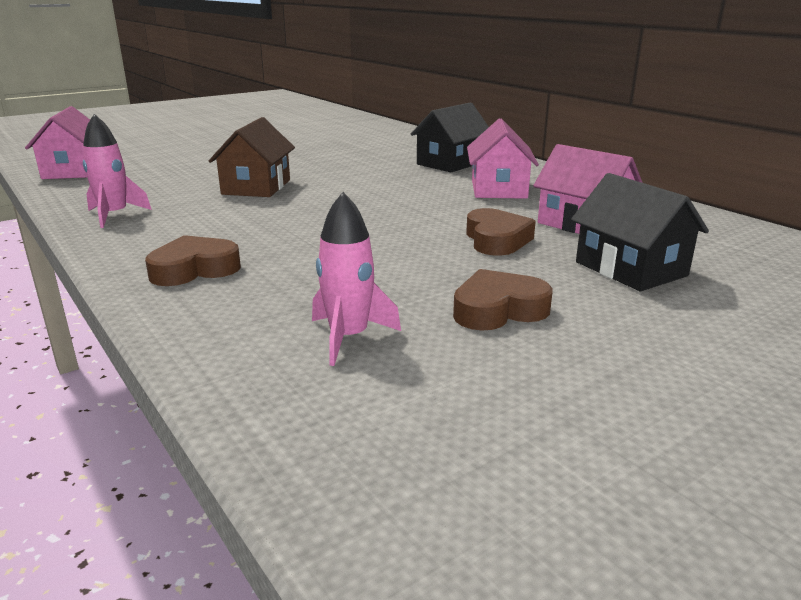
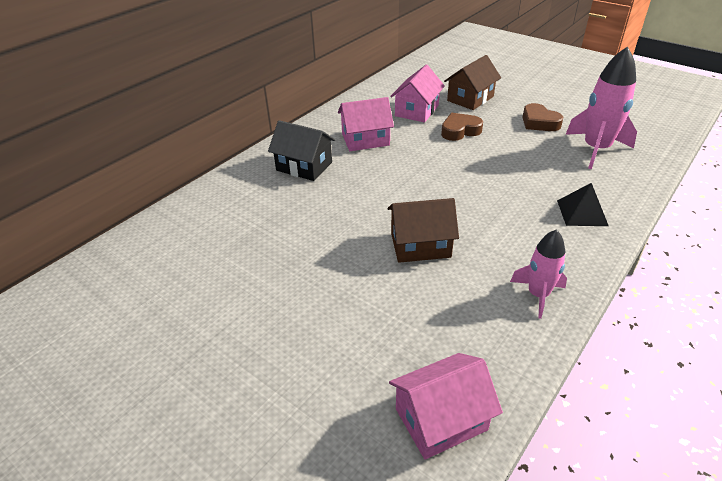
camera: 105 degrees left, 15 degrees up
(194, 269) = (582, 213): brown heart -> black pyramid
(349, 337) = (596, 149): pink rocket -> pink rocket, size x1.66
(630, 269) = (470, 99): black house -> brown house

